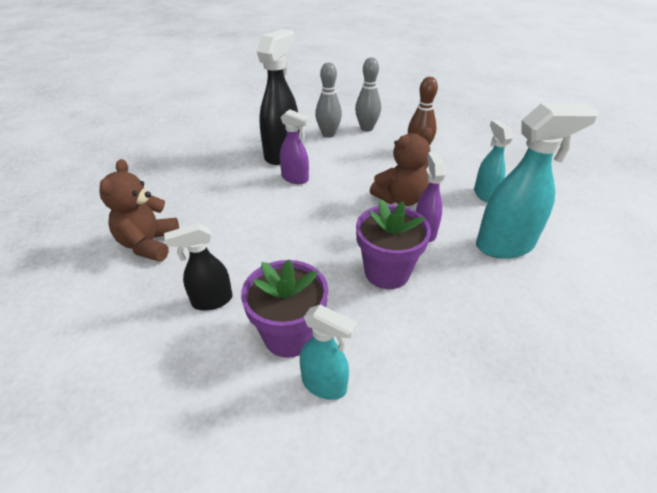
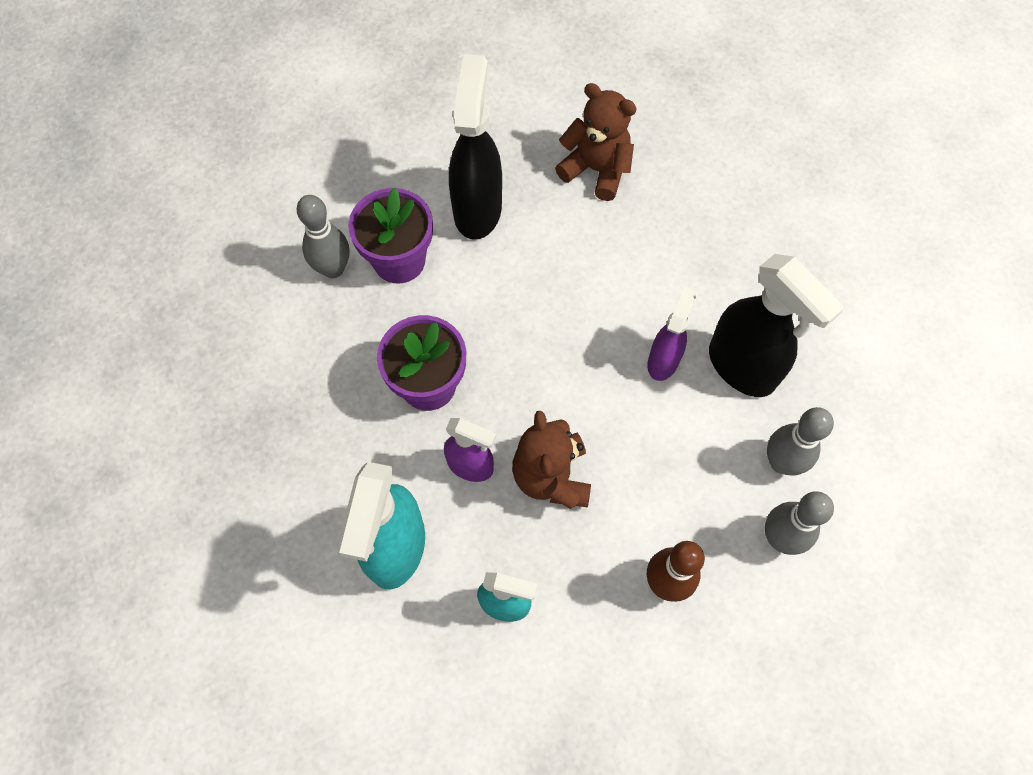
camera: 115 degrees right, 25 degrees up
(211, 301) = (477, 209): black spray bottle -> black spray bottle, size x1.72
(295, 179) = (663, 361): purple spray bottle -> purple spray bottle turned 150 degrees clockwise
(325, 385) = (333, 269): turquoise spray bottle -> grey bowling pin

